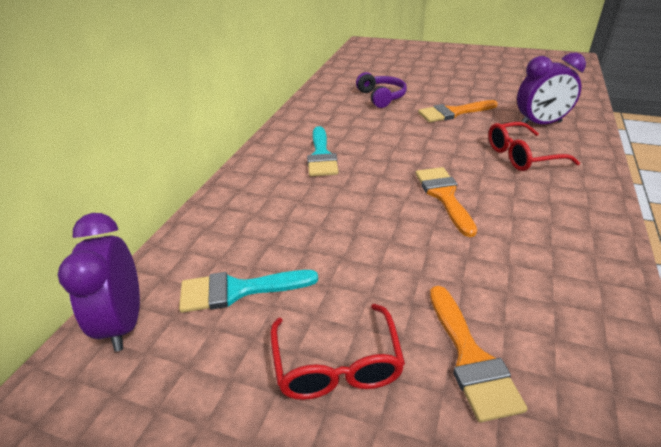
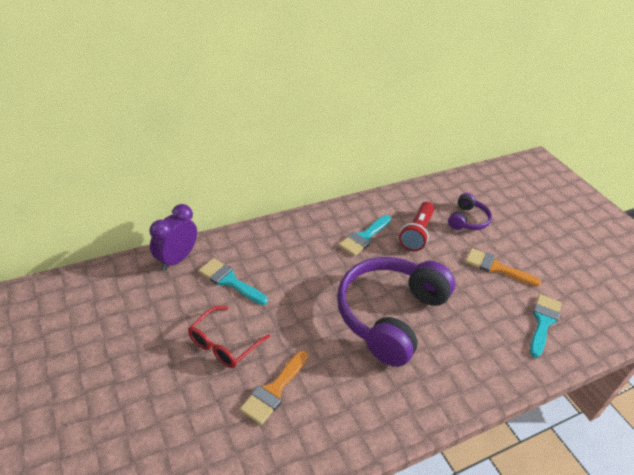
camera: 40 degrees right, 5 degrees up
(360, 127) = (417, 233): none -> red flashlight
(444, 196) = (389, 315): orange brush -> purple headphones
(522, 156) = (483, 331): red glasses -> none
(540, 124) = (543, 322): purple clock -> turquoise brush

